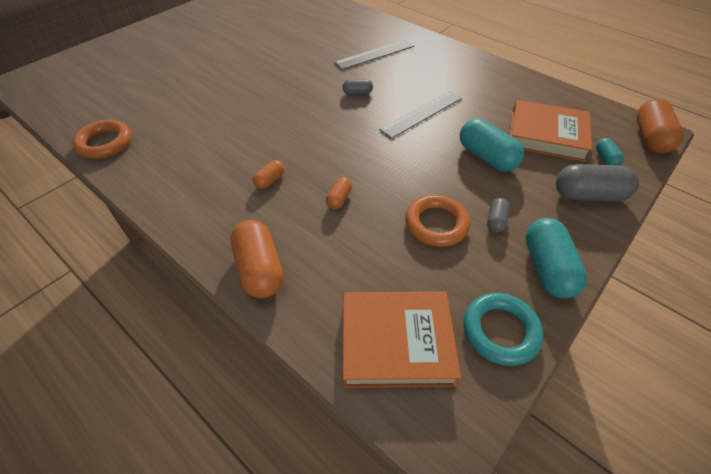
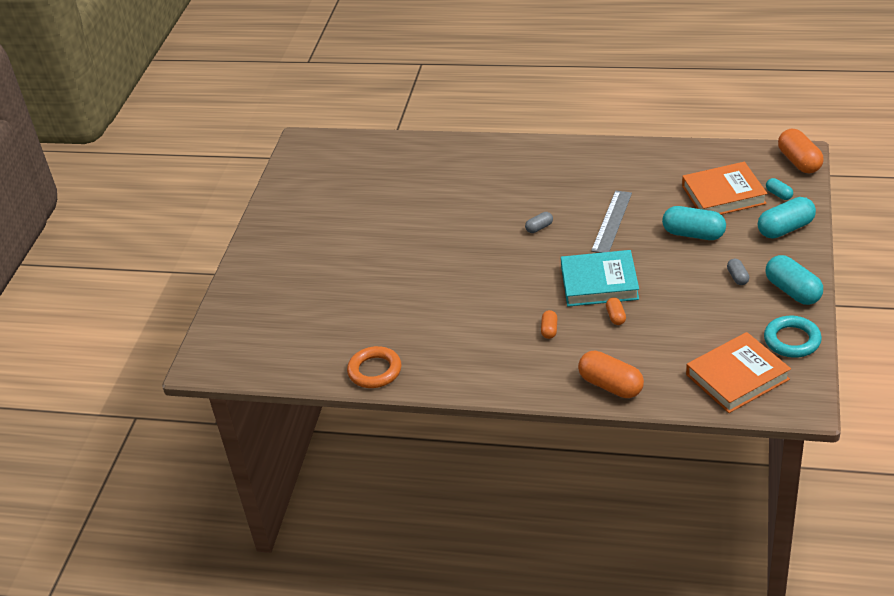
camera: 25 degrees left, 10 degrees down
(357, 160) = (599, 283): none -> turquoise book
(375, 54) = (514, 183): grey ruler -> none
(436, 224) = (700, 299): orange ring -> none
(588, 195) = (785, 229): grey capsule -> turquoise capsule

